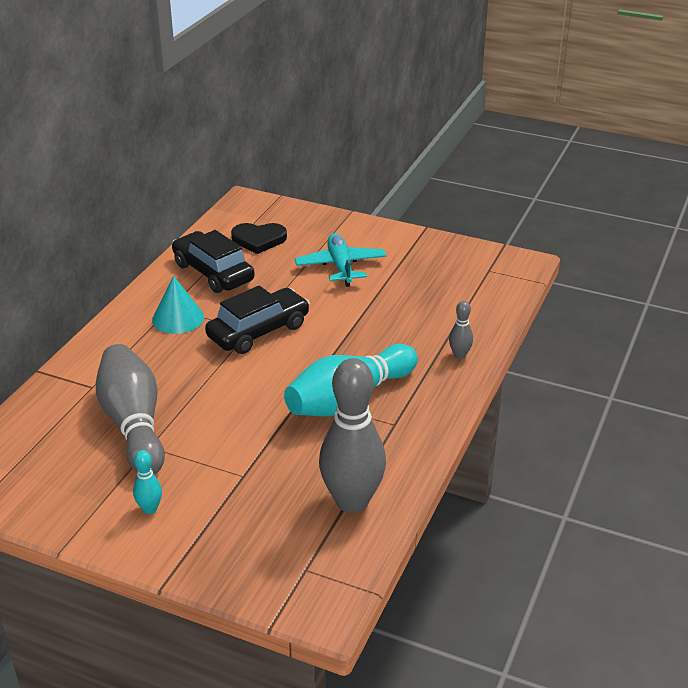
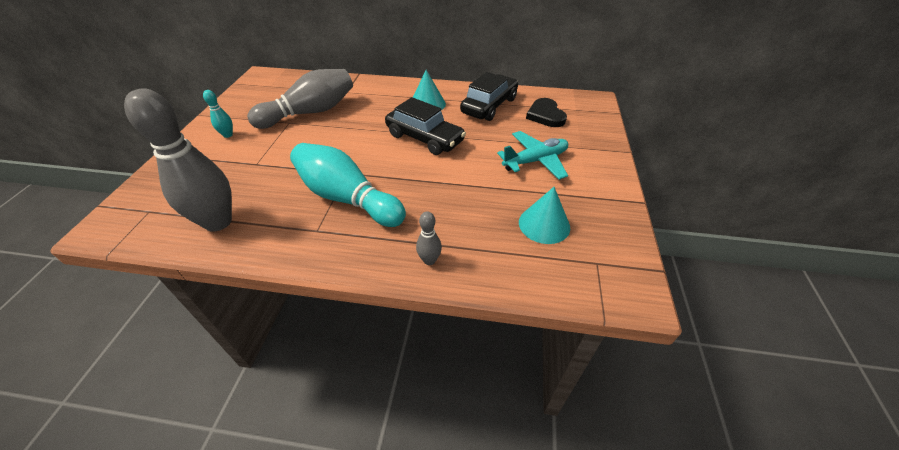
camera: 75 degrees right, 10 degrees up
(436, 284) = (544, 224): none -> turquoise cone

